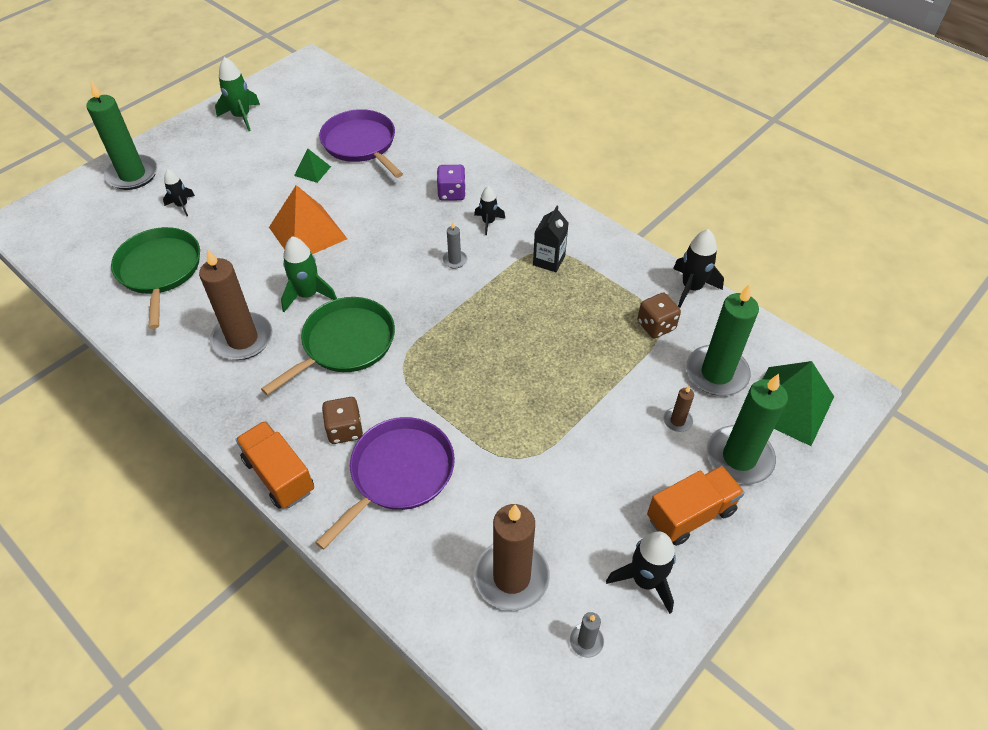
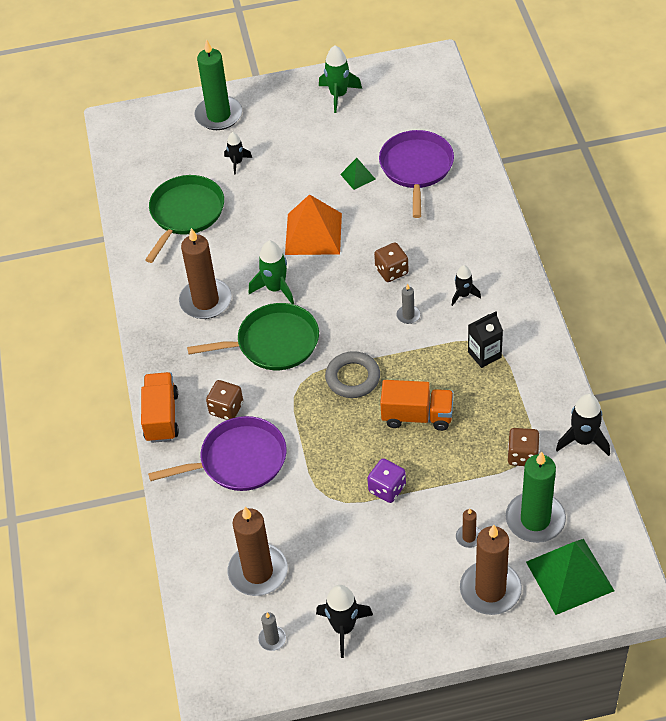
camera: 40 degrees right, 0 degrees up
(408, 231) = (391, 271): none -> brown dice
(449, 337) = (353, 378): none -> grey ring
(451, 193) = (455, 252): purple dice -> purple dice (387, 489)
(690, 514) = (415, 606): orange truck -> orange truck (417, 416)
(739, 457) = (490, 590): green candle -> brown candle

